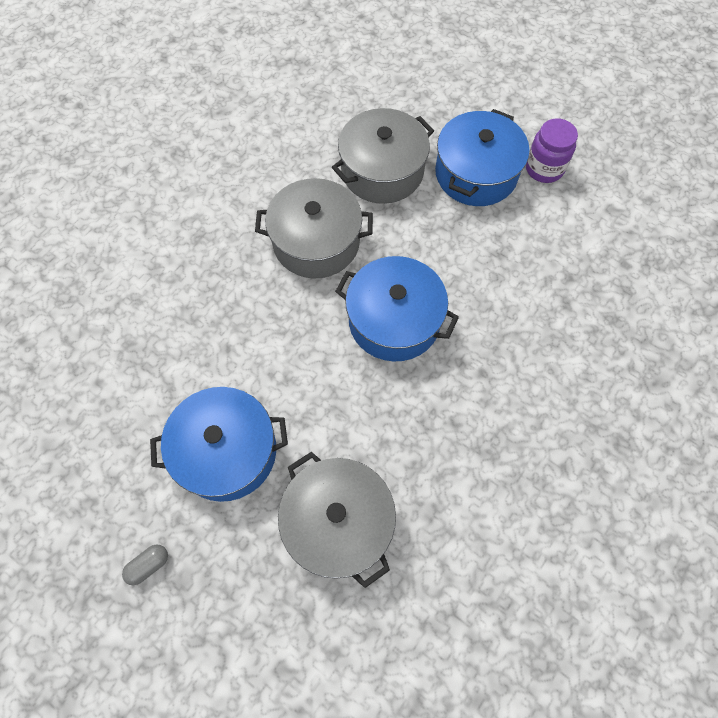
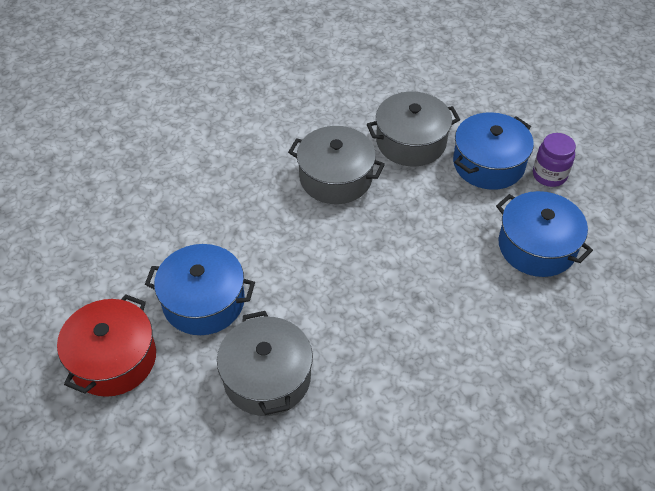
camera: 20 degrees right, 15 degrees down
(149, 565) = (113, 359): grey capsule -> red pot
(394, 320) = (374, 250): blue pot -> blue pot (537, 246)

